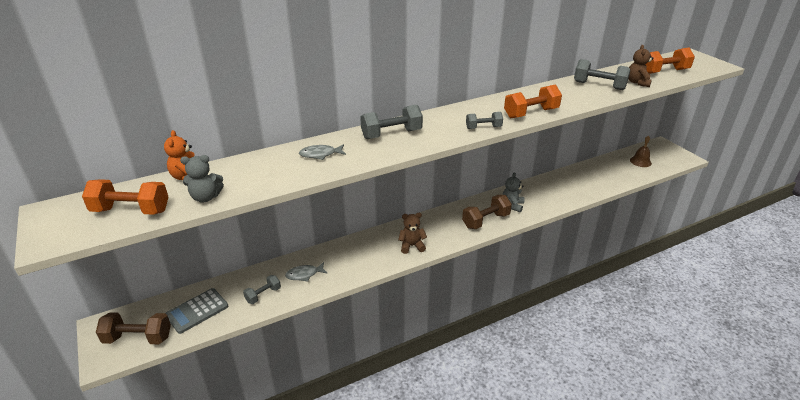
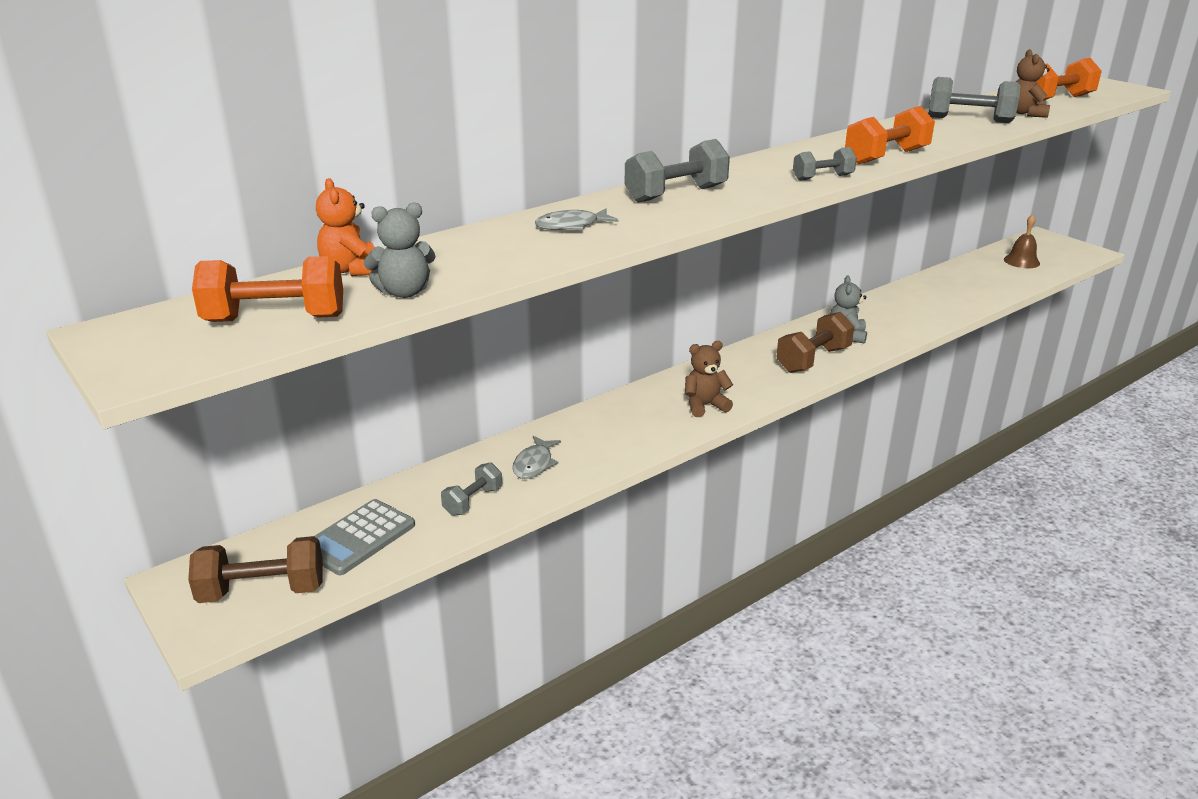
camera: 10 degrees left, 5 degrees down
(304, 274) = (534, 464): grey fish -> grey fish turned 45 degrees counterclockwise

